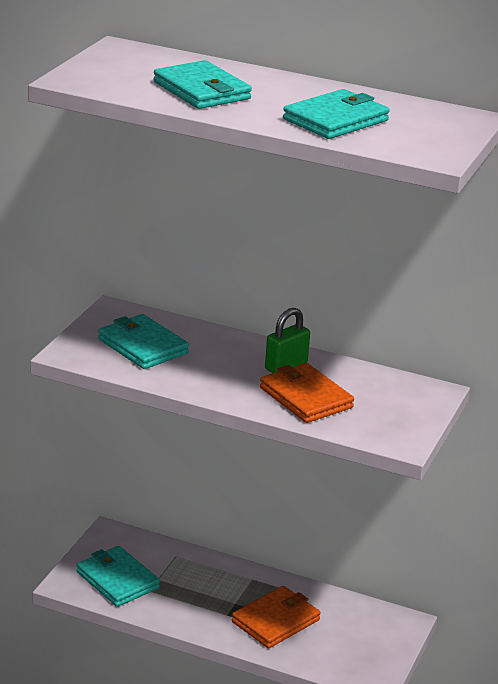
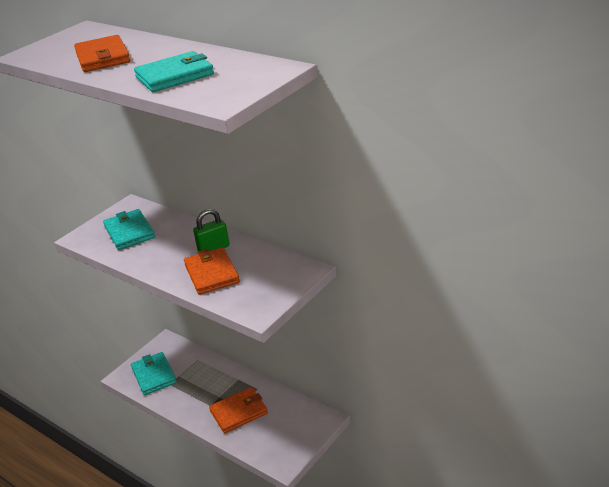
camera: 20 degrees right, 5 degrees up
(201, 90) = (102, 57): turquoise wallet -> orange wallet

